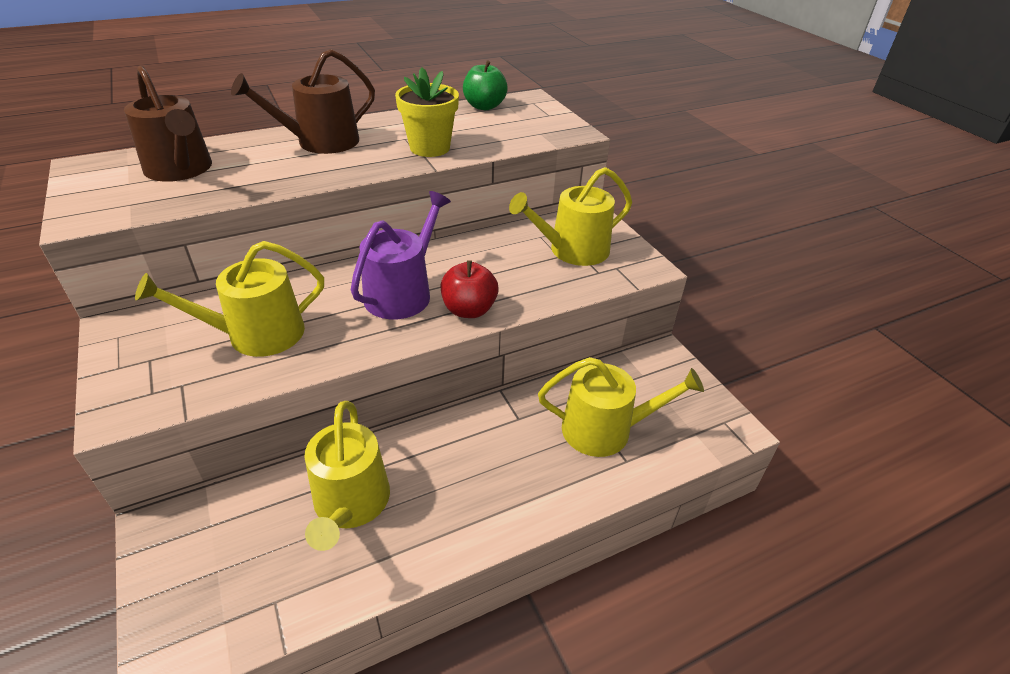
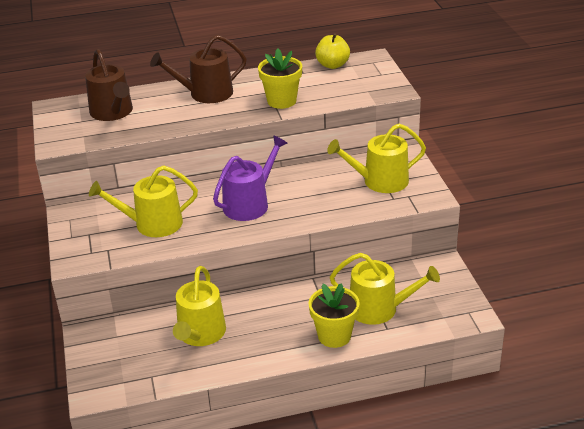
camera: 15 degrees right, 5 degrees down
(469, 310) = (292, 218): red apple -> none
(484, 106) = (332, 65): green apple -> yellow apple
(556, 483) = (334, 336): none -> yellow flower pot

